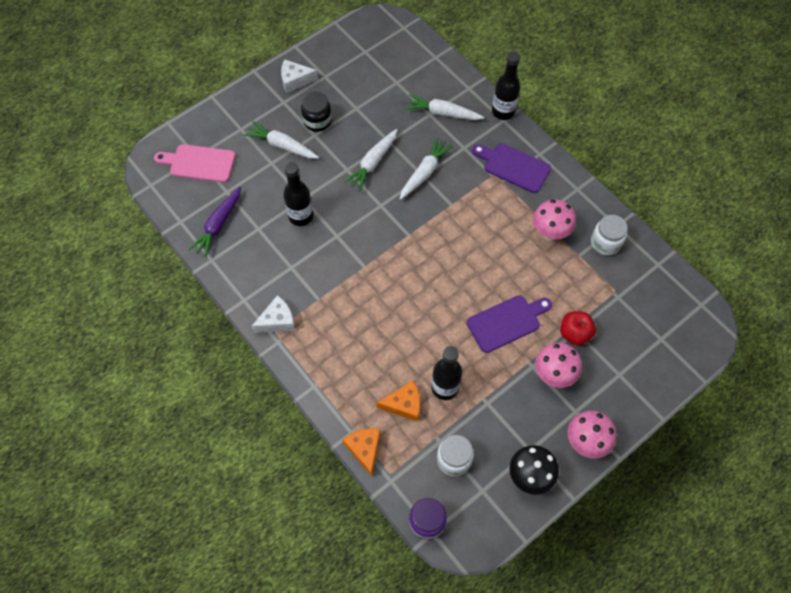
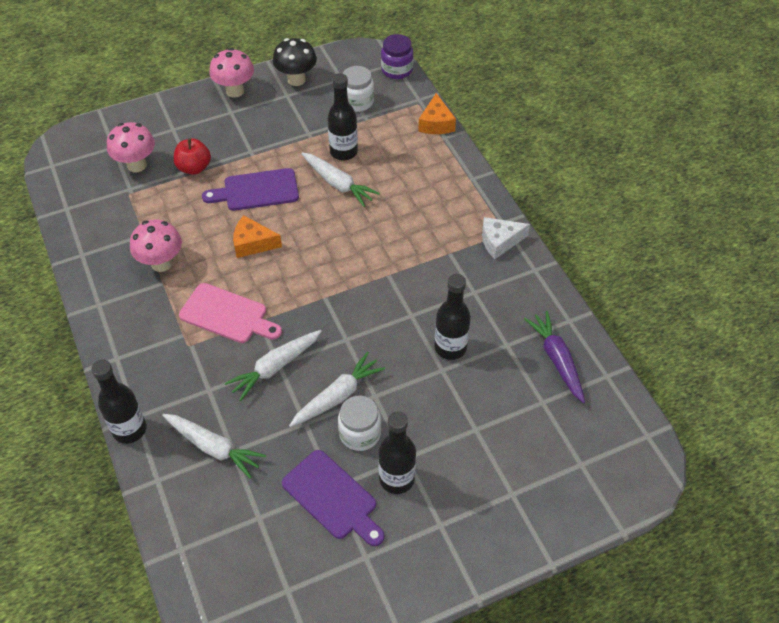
camera: 165 degrees left, 10 degrees down
(199, 163) = (578, 452): pink cutting board -> pink cutting board (227, 315)
(219, 225) = (557, 360): purple carrot -> purple carrot turned 60 degrees counterclockwise
(282, 146) = (456, 451): white carrot -> white carrot (338, 184)
(295, 80) = (414, 560): white cheese -> none
(317, 121) = (396, 479): black jar -> black bottle
(404, 404) = (388, 147): orange cheese -> orange cheese (253, 243)
(513, 167) = (159, 349): purple cutting board -> purple cutting board (332, 498)
(553, 375) = (235, 141): pink mushroom -> pink mushroom (136, 165)
(605, 243) = (107, 240): white jar -> white jar (360, 433)

